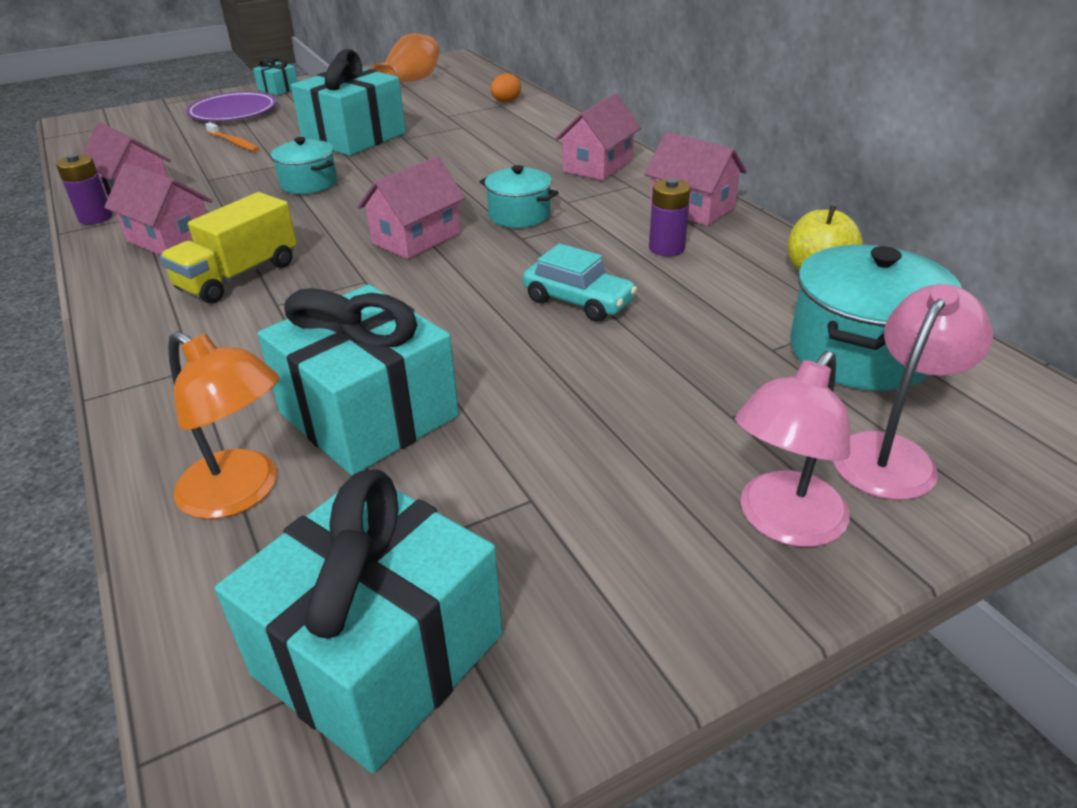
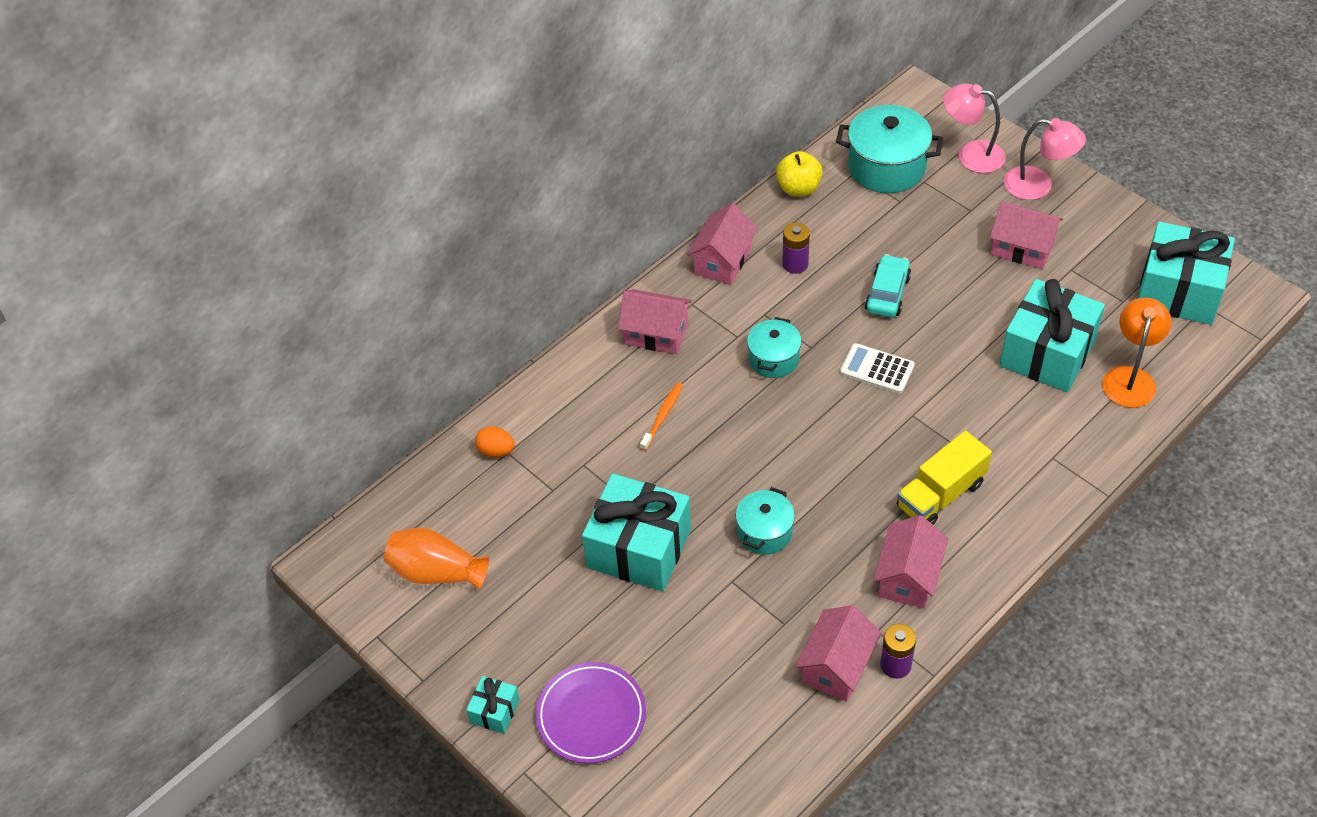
camera: 105 degrees left, 15 degrees up
(233, 142) = (686, 656): orange toothbrush -> orange toothbrush (662, 416)
(239, 276) = (940, 495): yellow truck -> yellow truck turned 120 degrees clockwise
(416, 238) = (838, 410): pink house -> pink house (1022, 248)
(454, 271) = (877, 369): none -> white calculator

